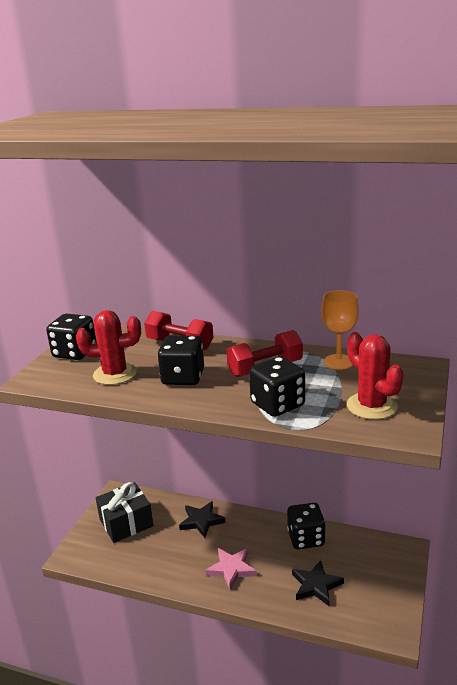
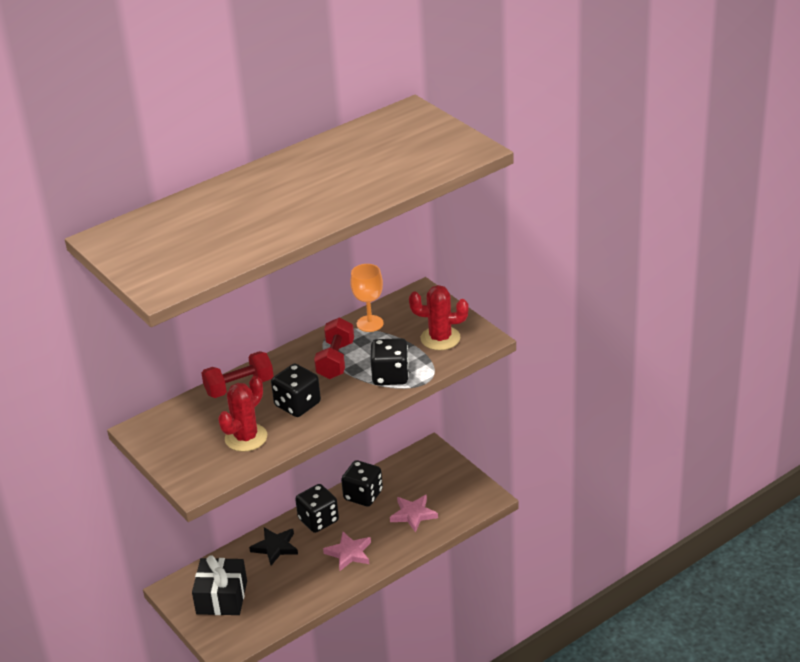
camera: 55 degrees left, 10 degrees up
(75, 353) = (175, 449): black dice -> black dice (318, 520)
(316, 585) = (413, 514): black star -> pink star

